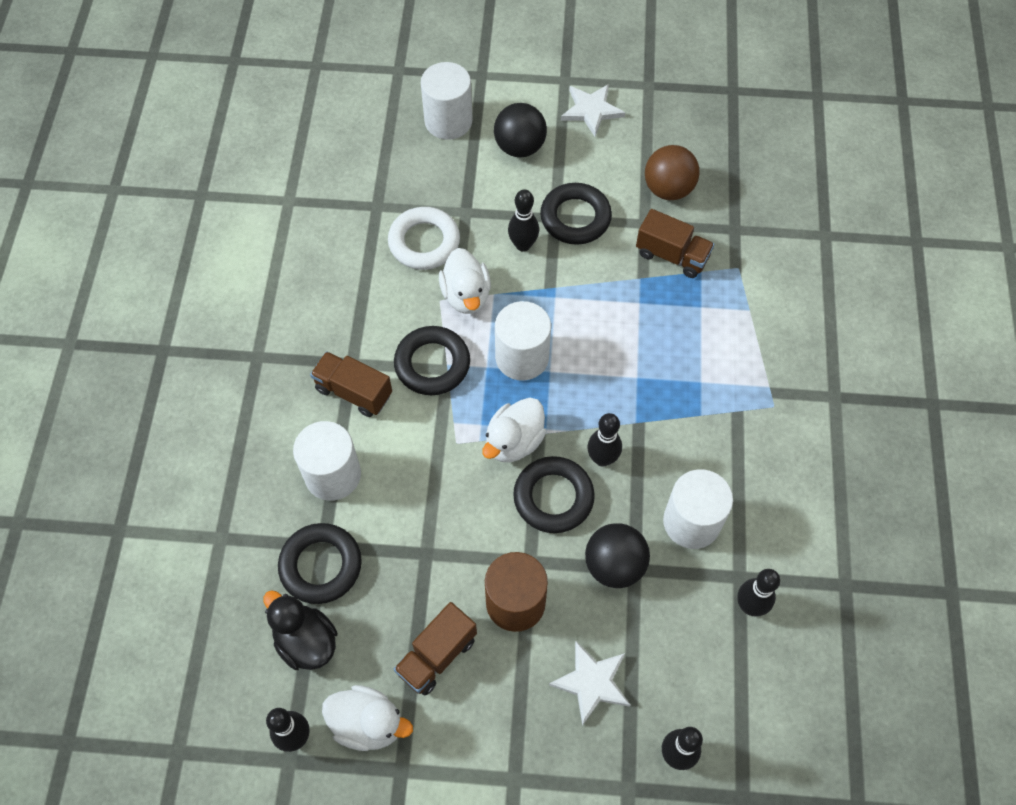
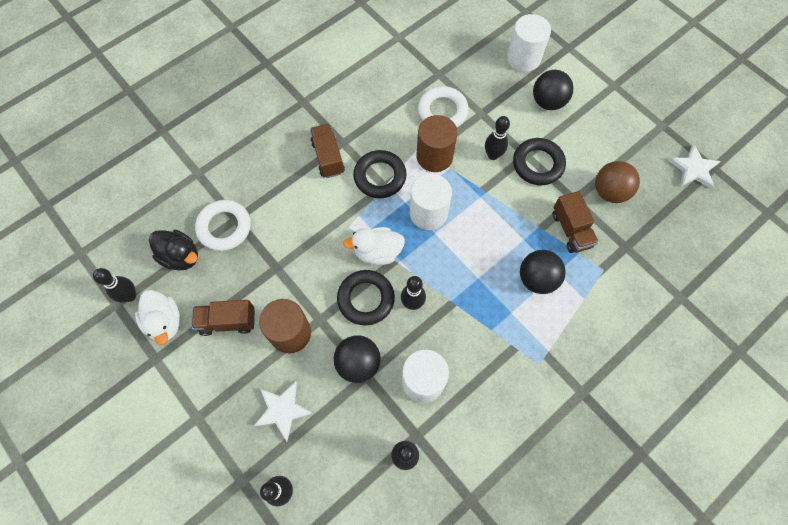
camera: 45 degrees right, 5 degrees up
(306, 641) = (181, 256): black duck -> black duck turned 120 degrees clockwise
(321, 566) = (224, 227): black ring -> white ring
(333, 475) = (275, 189): white cylinder -> none
(466, 295) = (434, 156): white duck -> brown cylinder
(591, 110) = (611, 113): white star -> white star (693, 169)
(690, 329) = (537, 279): none -> black ball

